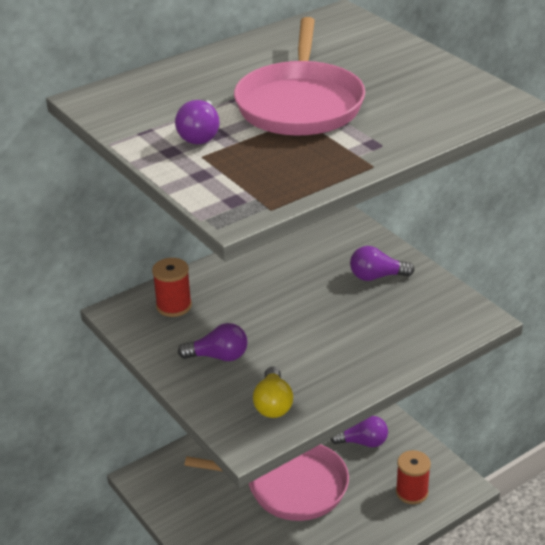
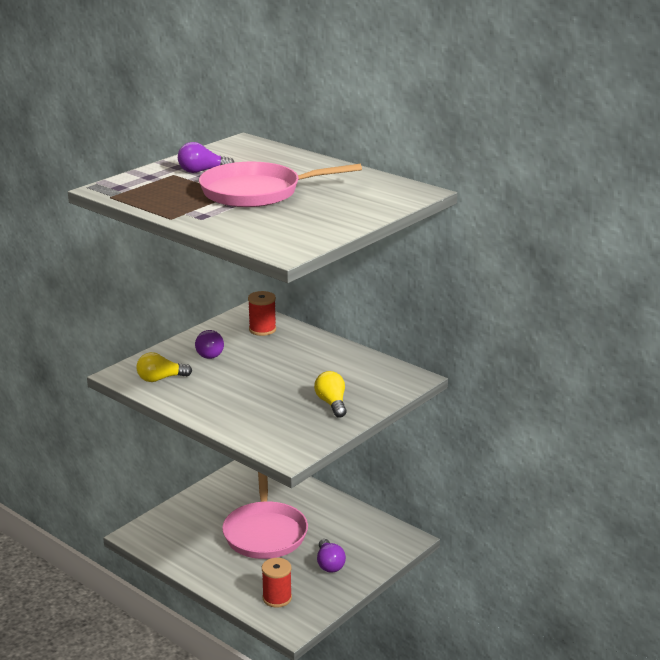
camera: 75 degrees right, 10 degrees down
(376, 276) = (332, 403): purple light bulb -> yellow light bulb

